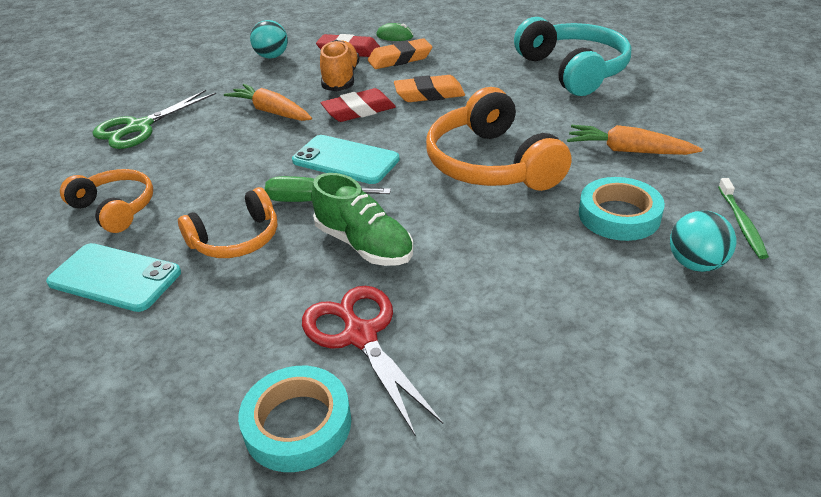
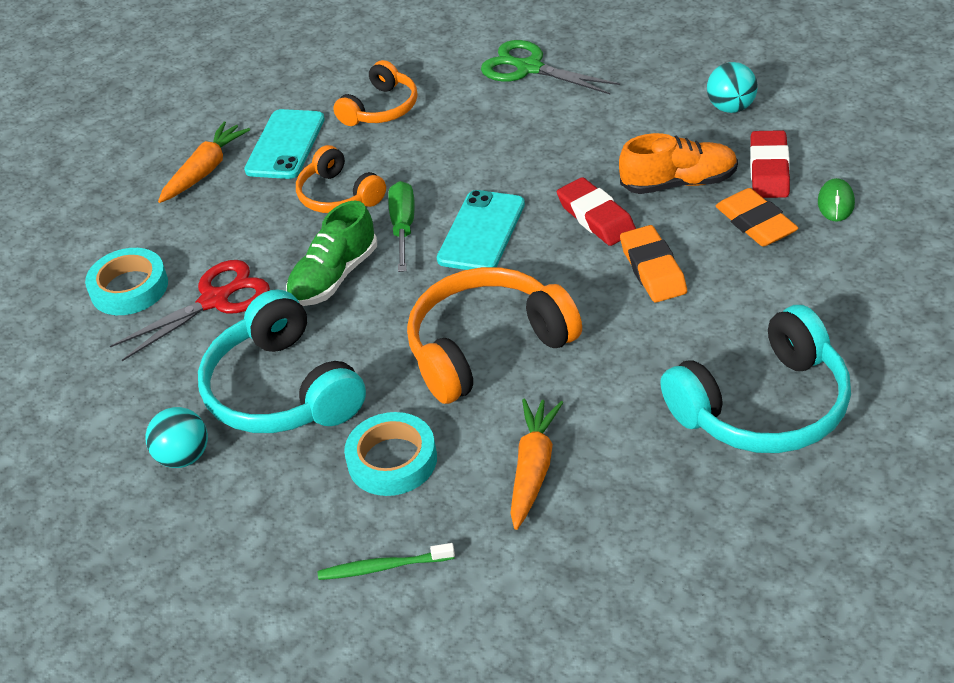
camera: 85 degrees right, 5 degrees up
(271, 112) = (580, 149): orange carrot -> orange carrot (205, 171)
(520, 281) = (282, 390): none -> turquoise headphones
(695, 264) = (310, 521): turquoise ball -> turquoise ball (184, 457)

